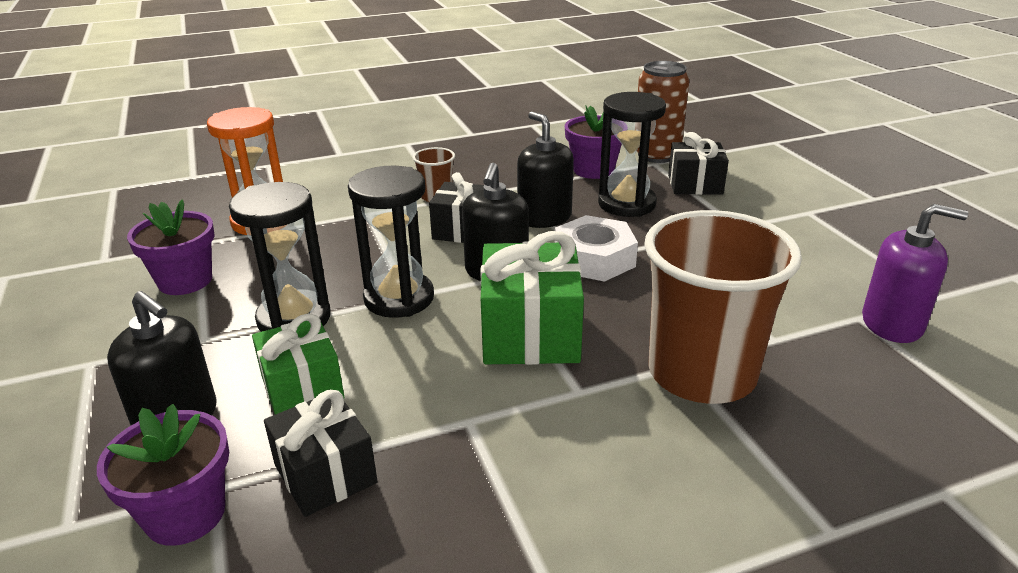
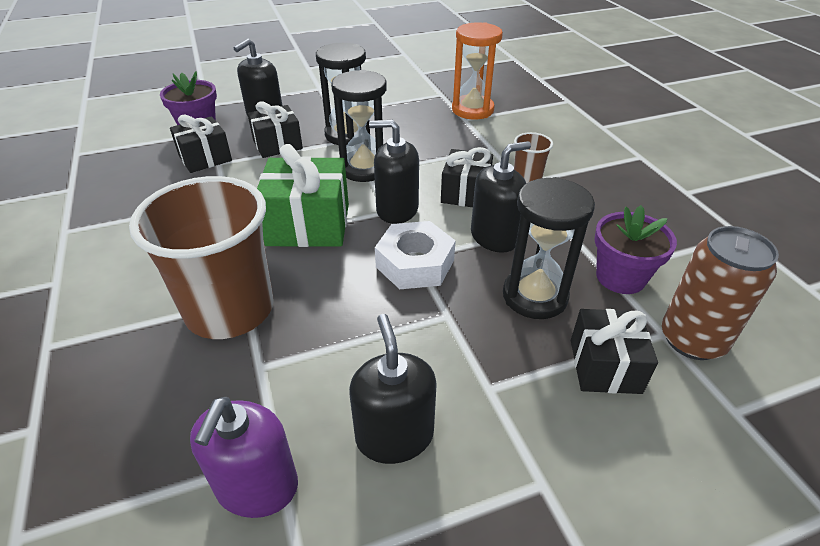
camera: 90 degrees right, 10 degrees up
(185, 281) = (395, 98): purple flower pot -> none
(302, 388) = (277, 145): green gift -> black gift
(805, 264) = (394, 436): none -> black soap dispenser

